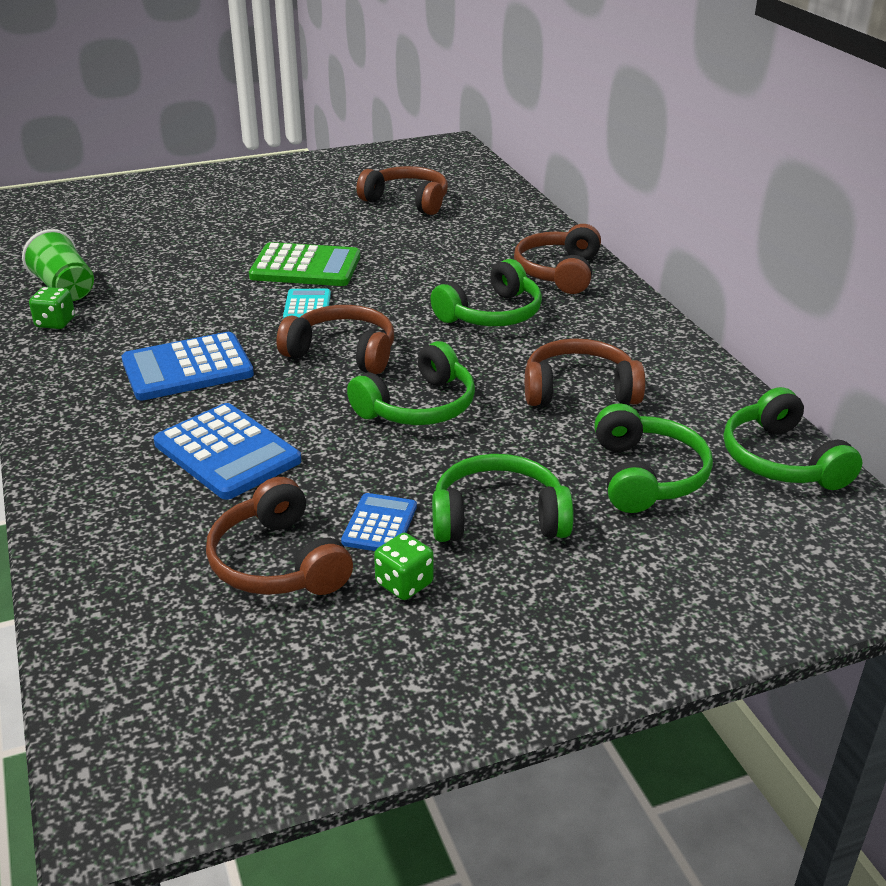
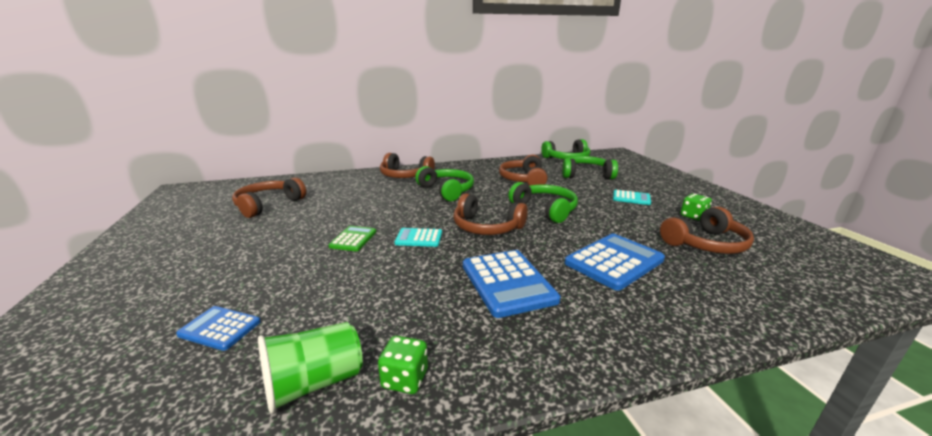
camera: 85 degrees left, 10 degrees down
(305, 267) = (353, 239): green calculator -> green calculator, size x0.56
(342, 353) = (486, 227): brown headphones -> brown headphones turned 90 degrees counterclockwise
(380, 524) = (654, 220): blue calculator -> blue calculator (220, 328)
(498, 518) = (631, 198): green headphones -> turquoise calculator

